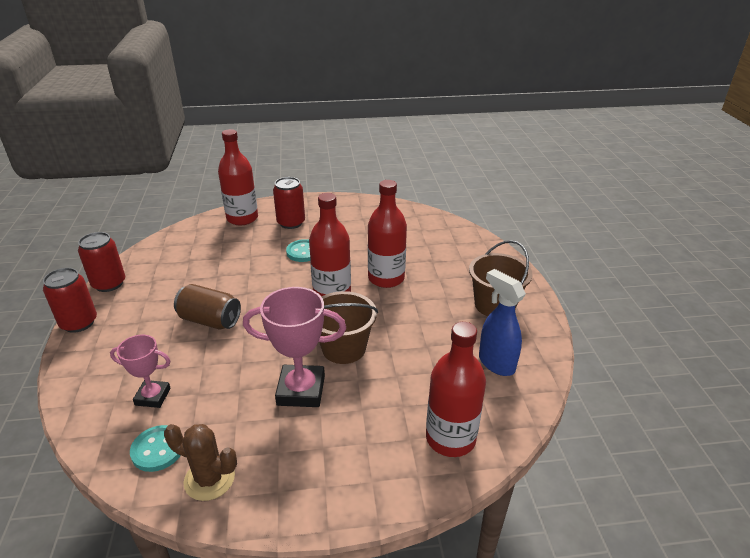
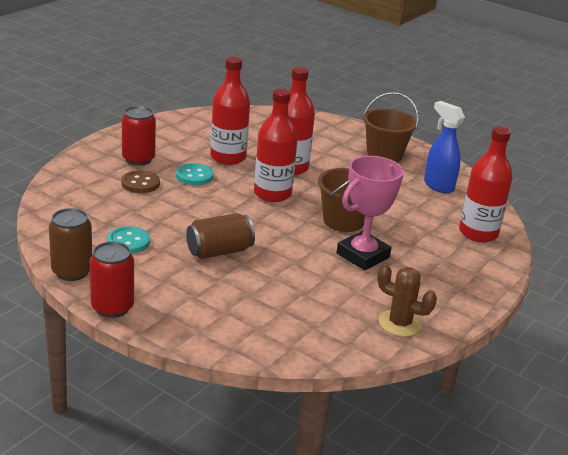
camera: 50 degrees left, 5 degrees down
(109, 284) = (72, 271): red can -> brown can
(153, 397) = (278, 311): pink trophy -> none
(158, 449) = (342, 331): turquoise button -> turquoise button (128, 242)
(209, 479) = (399, 323): brown cactus -> brown cactus turned 60 degrees clockwise
(242, 218) = (84, 173): red bottle -> red bottle (228, 157)
(259, 241) = (140, 183): none -> brown button
(496, 363) = (438, 186): blue spray bottle -> blue spray bottle turned 45 degrees clockwise

